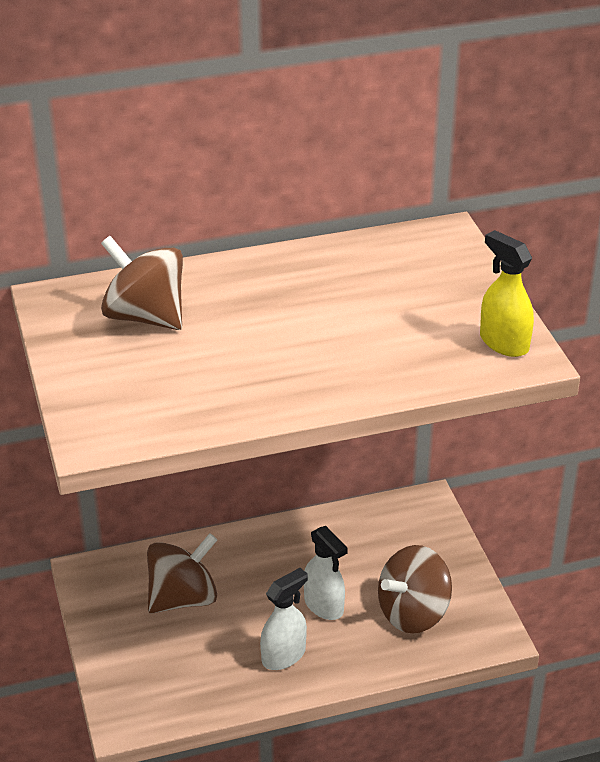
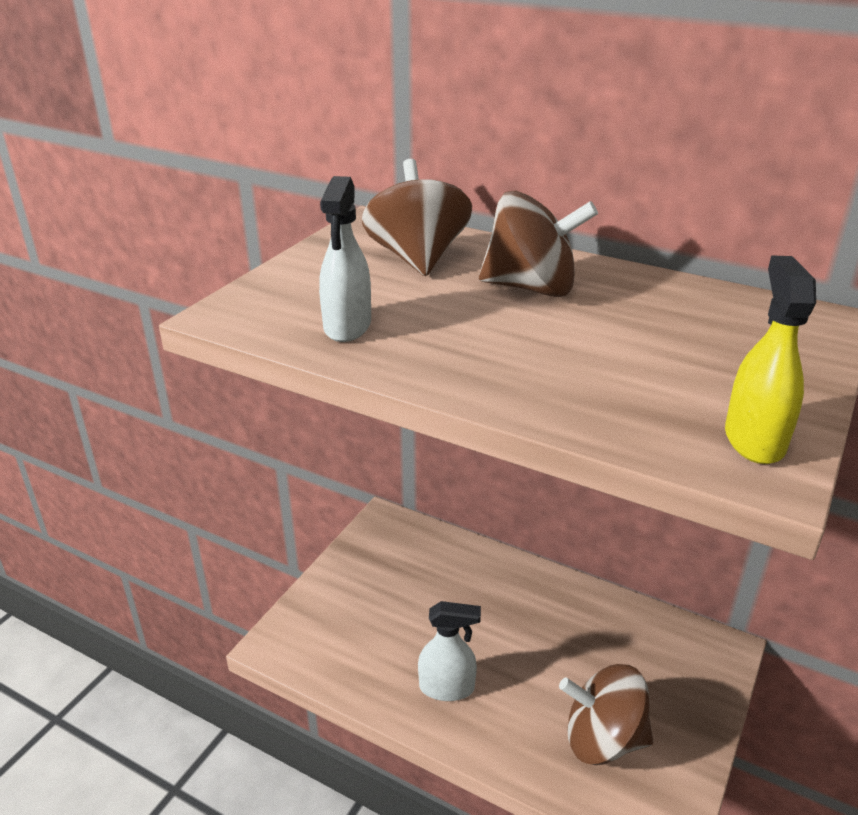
camera: 45 degrees right, 5 degrees down
(183, 598) = (426, 584): brown spinning top -> brown spinning top (531, 288)
(324, 606) = (528, 671): white spray bottle -> white spray bottle (347, 326)

